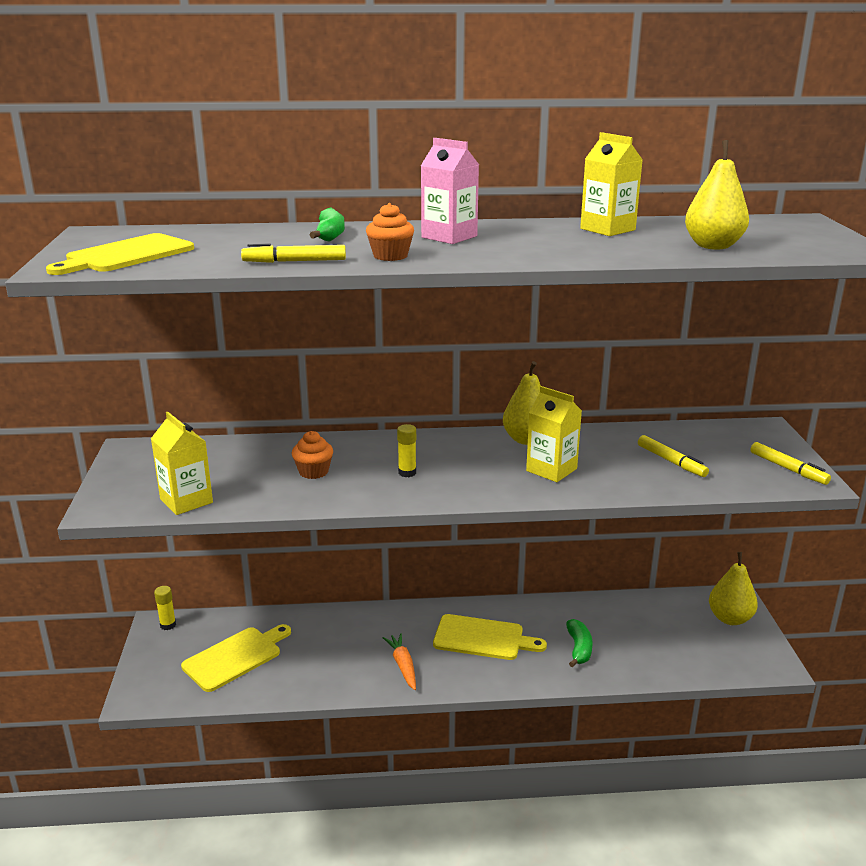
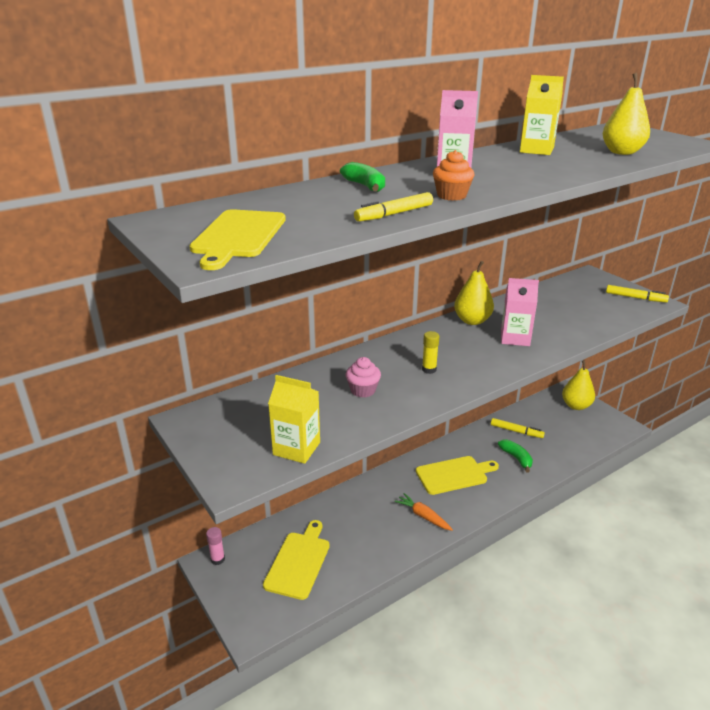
camera: 30 degrees left, 5 degrees up
(168, 625) = (217, 559): yellow glue stick -> pink glue stick
(313, 472) = (363, 390): orange cupcake -> pink cupcake
(551, 470) = (515, 338): yellow carton -> pink carton
(671, 461) = (572, 311): yellow marker -> yellow marker (516, 431)

